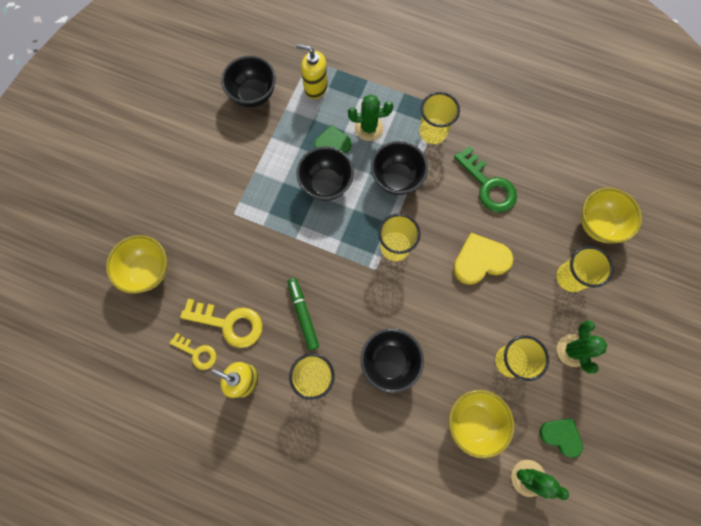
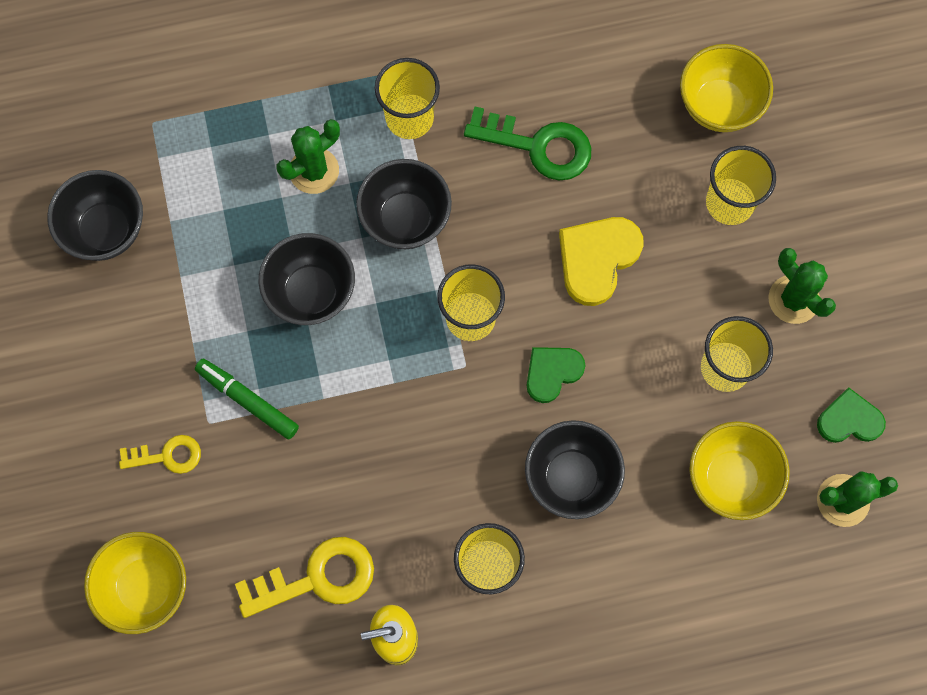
camera: 35 degrees left, 0 degrees up
(197, 353) = (302, 648): yellow key -> yellow key (167, 456)
(303, 314) = (411, 495): green marker -> green marker (248, 400)
(315, 87) = (192, 160): yellow soap dispenser -> none
(332, 143) = (277, 227): green heart -> green heart (552, 372)

